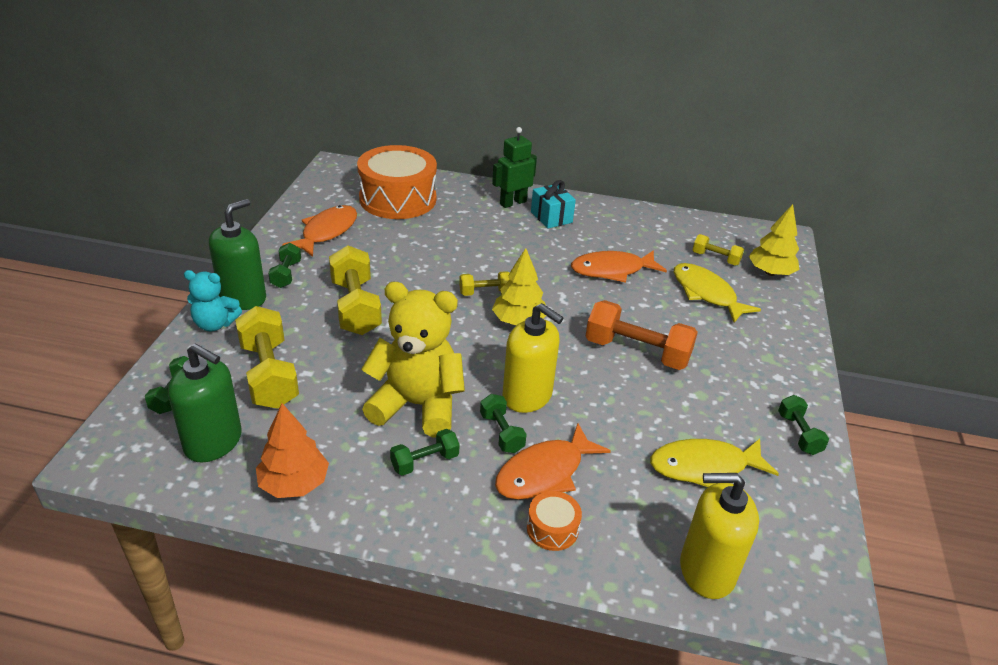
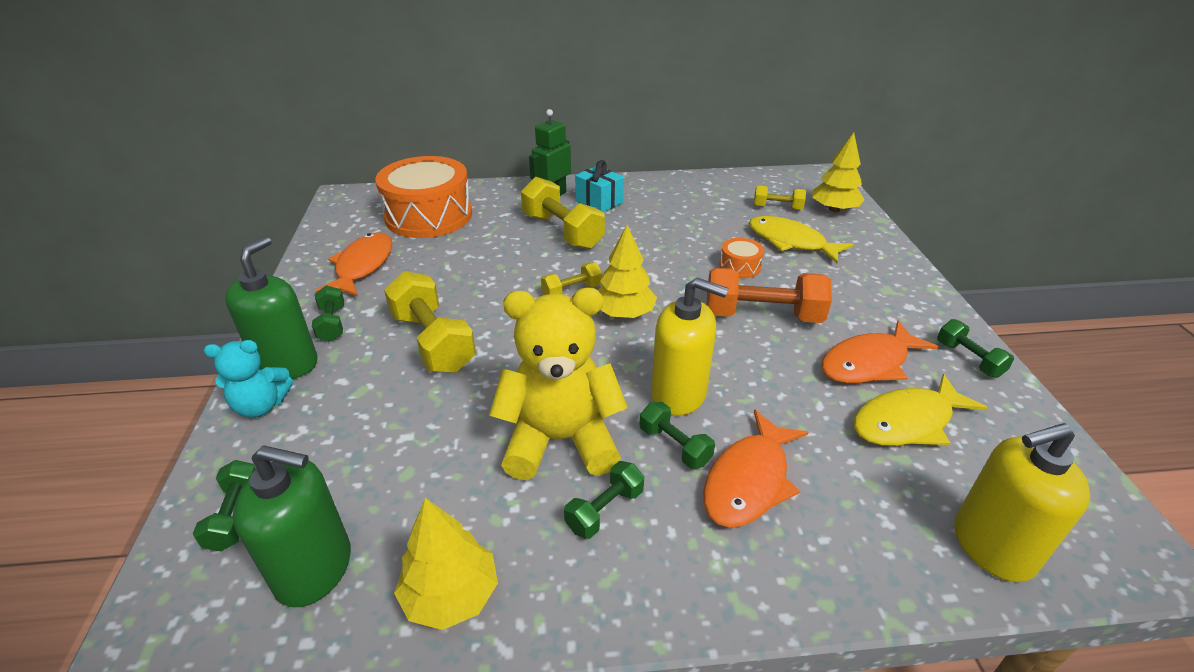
camera: 15 degrees left, 0 degrees up
(269, 374) = (357, 452): yellow dumbbell -> yellow dumbbell (562, 231)
(294, 484) = (450, 595): orange tree -> yellow tree
(552, 529) = (799, 550): orange drum -> orange drum (740, 266)
(612, 270) = (688, 240): orange fish -> orange fish (868, 363)

